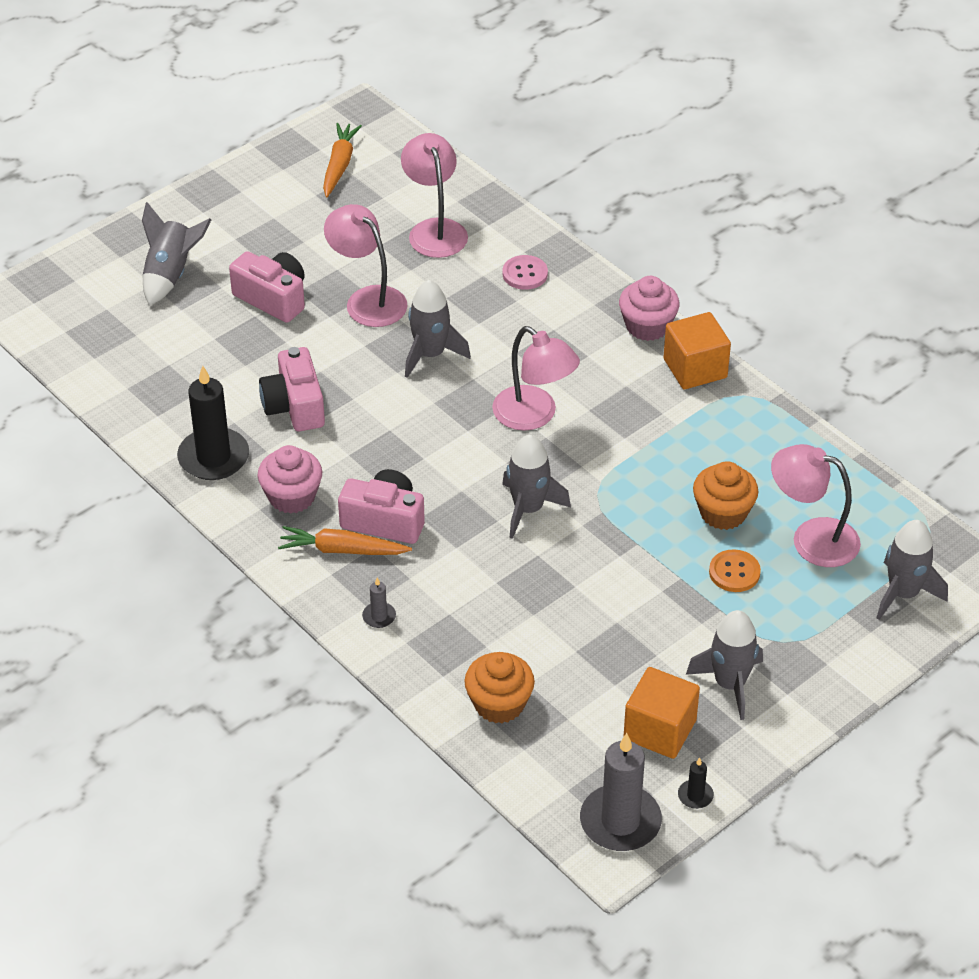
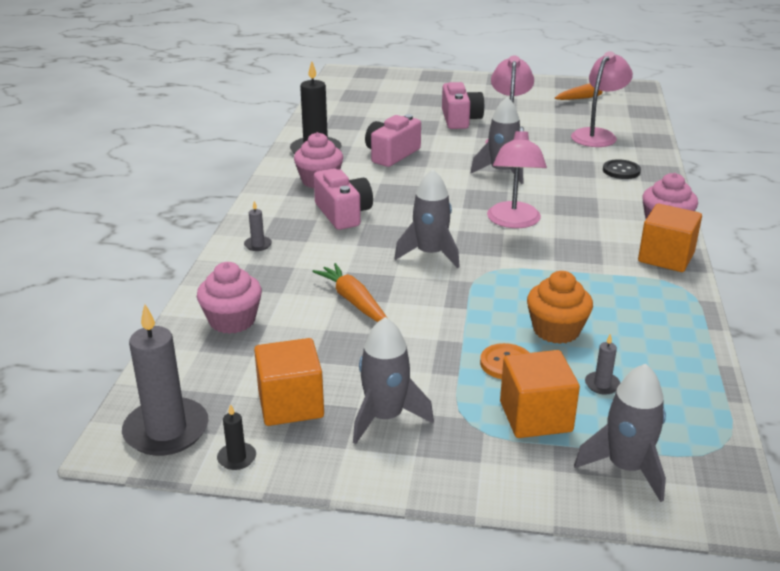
camera: 50 degrees right, 15 degrees down
(171, 274) = (428, 93): grey rocket -> none
(342, 550) = (298, 211): orange carrot -> orange carrot (354, 301)
(499, 704) = (232, 320): orange cupcake -> pink cupcake
(525, 274) = (621, 171): pink button -> black button
(810, 601) = (535, 416): none -> orange cube
(811, 538) = (602, 385): pink lamp -> grey candle

